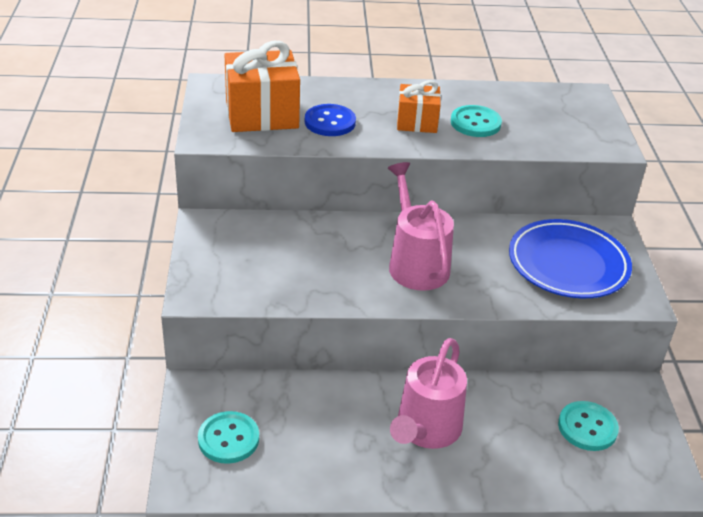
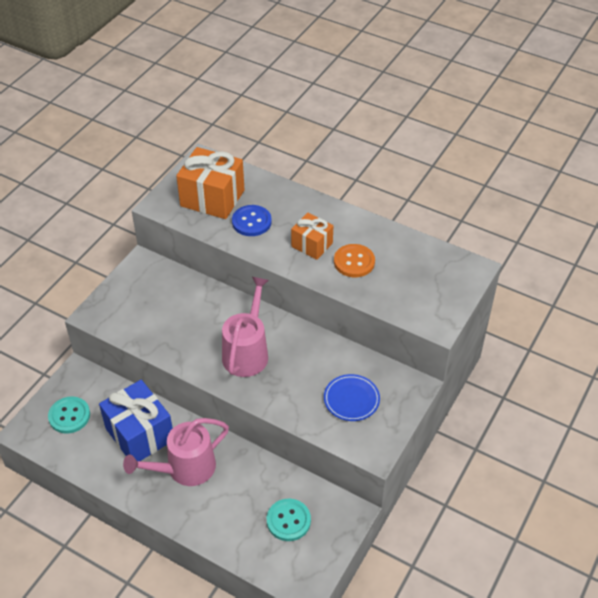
camera: 35 degrees right, 10 degrees up
(337, 419) = (140, 434): none -> blue gift
(475, 123) = (354, 262): turquoise button -> orange button
(568, 264) = (351, 399): blue plate -> blue plate, size x0.58

